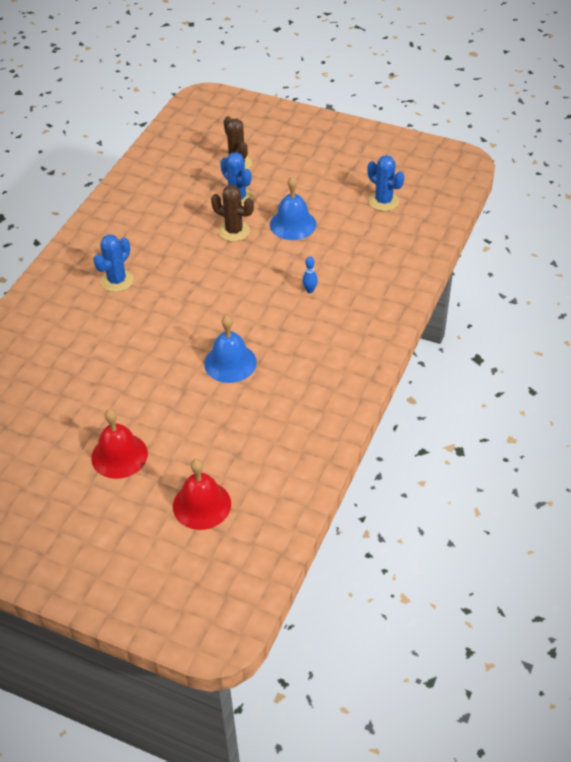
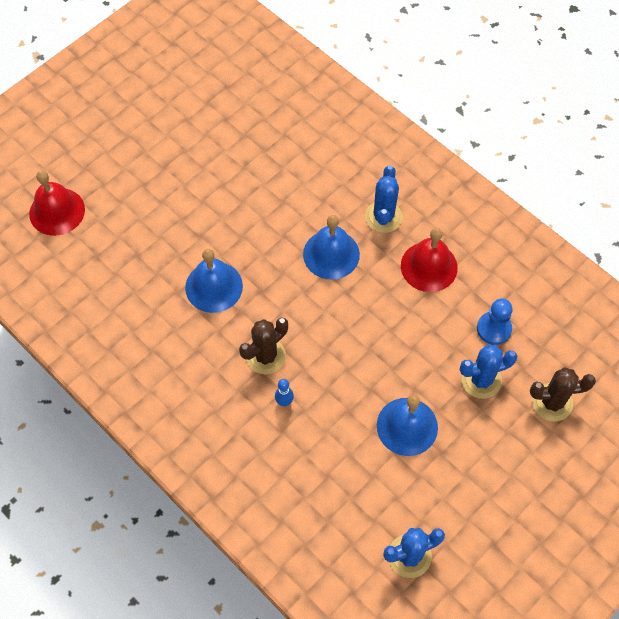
camera: 110 degrees right, 15 degrees up
(117, 281) = (383, 217): blue cactus -> blue cactus turned 45 degrees clockwise
(119, 455) = (146, 163): red bell -> red bell (429, 266)
(166, 301) = (331, 254): none -> blue bell
(192, 201) = (494, 329): none -> blue pawn
(234, 231) = (420, 356): brown cactus -> brown cactus (265, 356)

